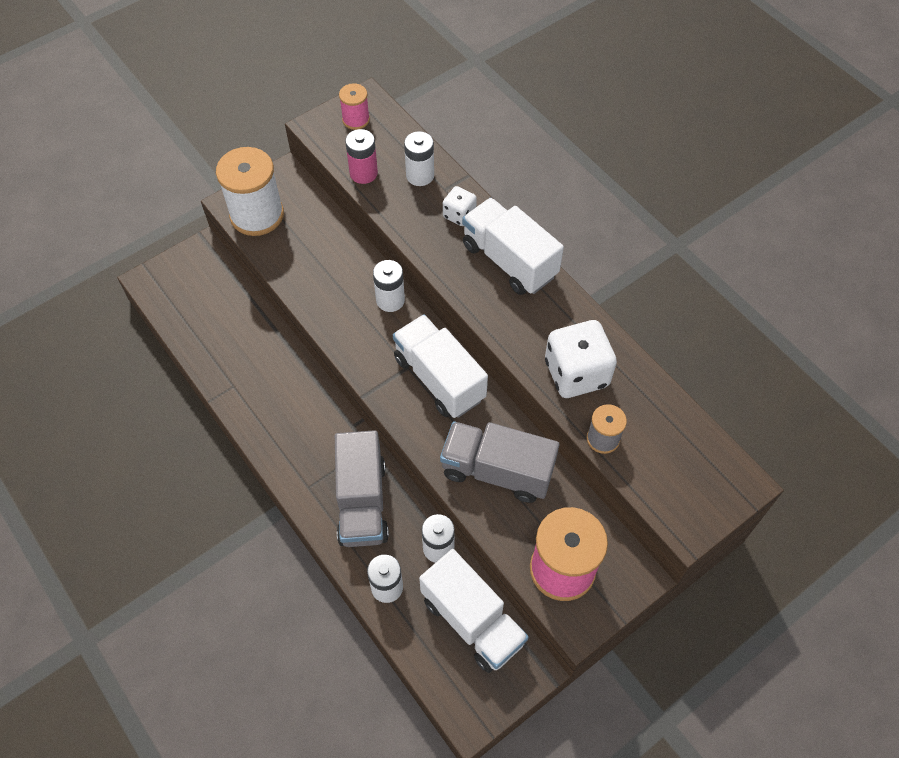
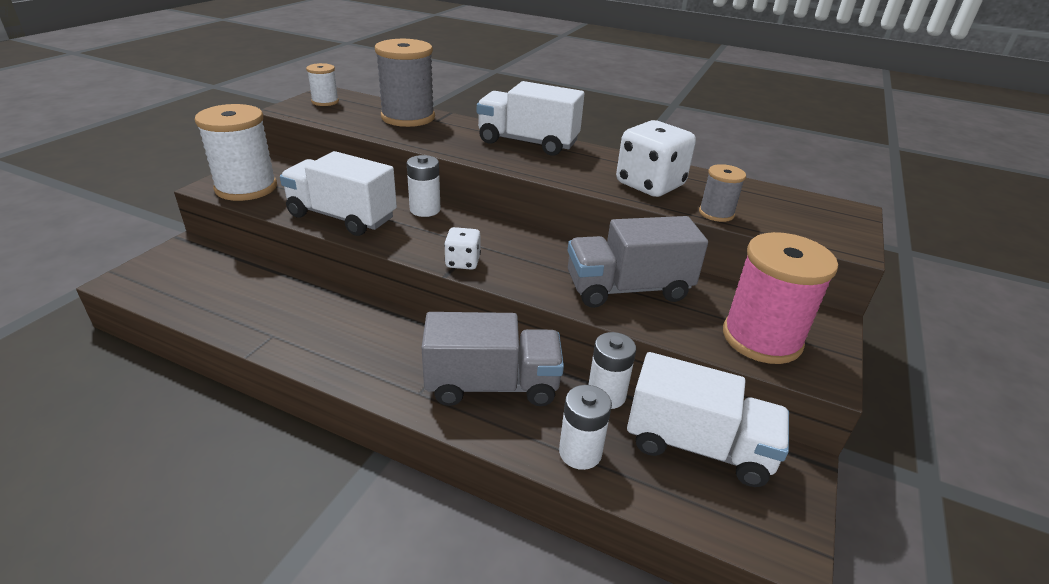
camera: 30 degrees left, 25 degrees down
(356, 119) = (325, 102): pink spool -> white spool
(362, 502) = (492, 385): grey truck -> grey truck turned 60 degrees counterclockwise
(363, 173) = (353, 123): pink battery -> none
(420, 175) = (408, 117): white battery -> grey spool
(439, 378) = (514, 244): white truck -> white truck (342, 217)
(459, 215) = (461, 129): white dice -> white dice (462, 262)

